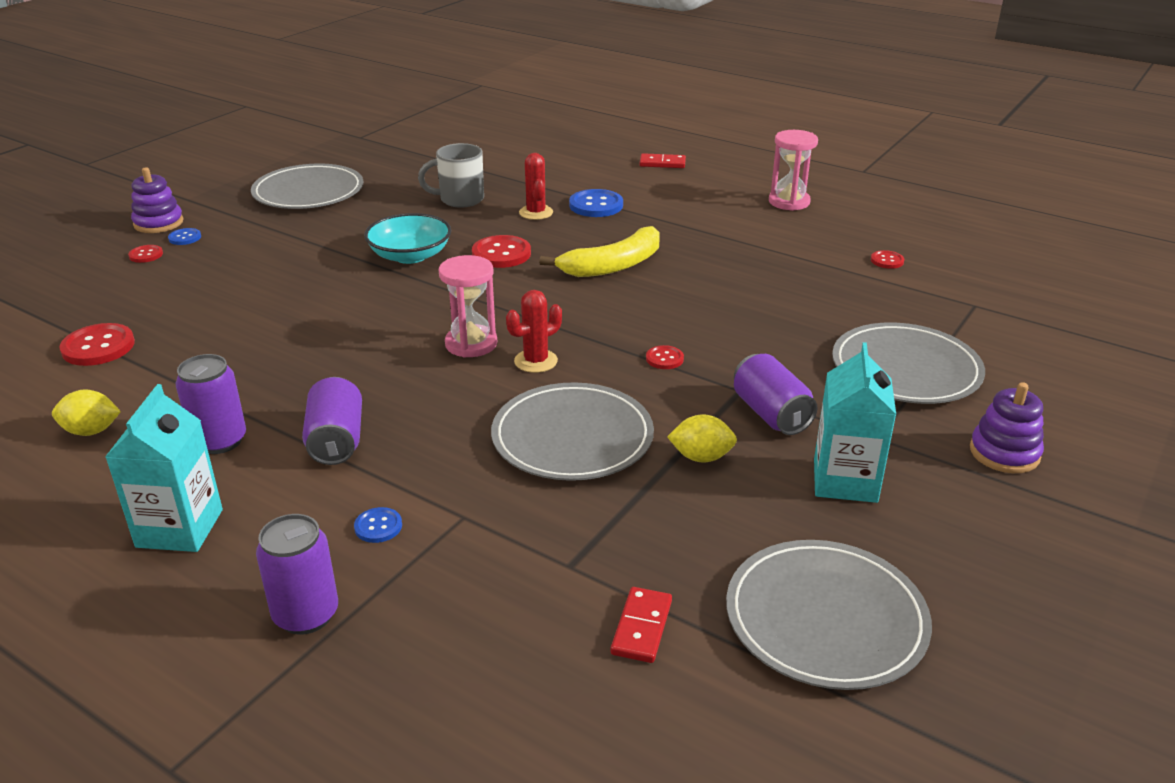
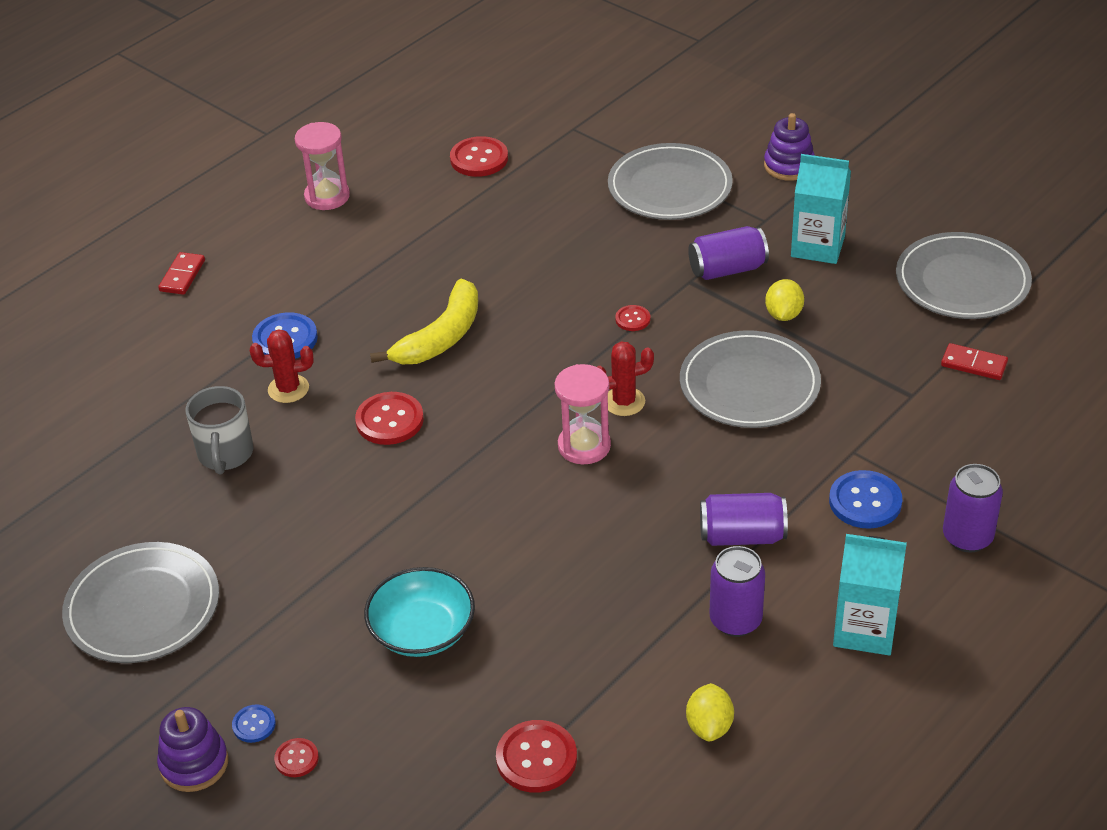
camera: 80 degrees left, 10 degrees up
(378, 526) = (865, 501): blue button -> blue button, size x1.84
(410, 255) = (372, 496): turquoise bowl -> turquoise bowl (422, 630)
(536, 361) = (624, 402): red cactus -> red cactus turned 75 degrees counterclockwise
(613, 265) = (441, 337): yellow banana -> yellow banana turned 60 degrees clockwise
(887, 261) = (479, 159): red button -> red button, size x1.84

